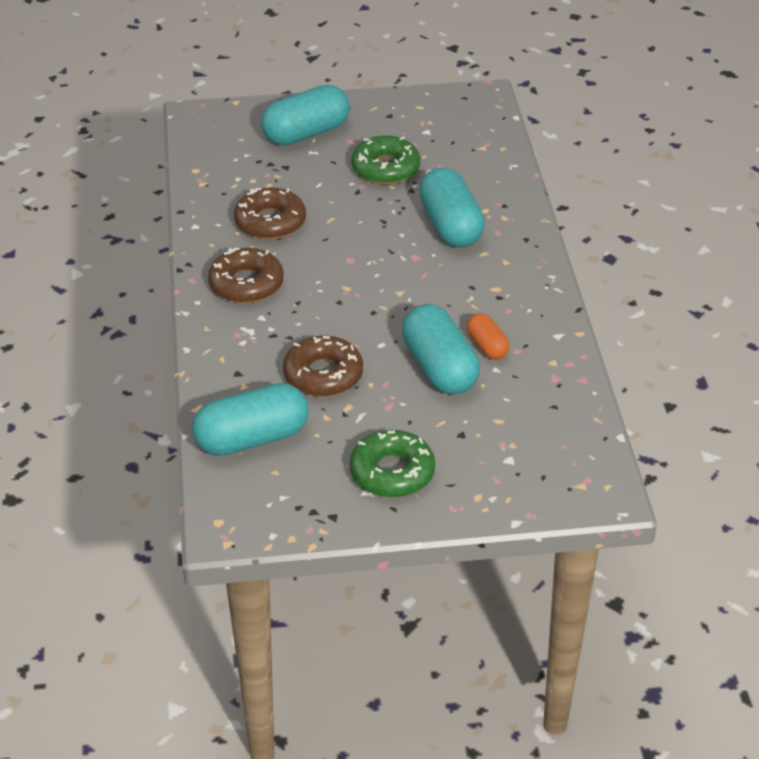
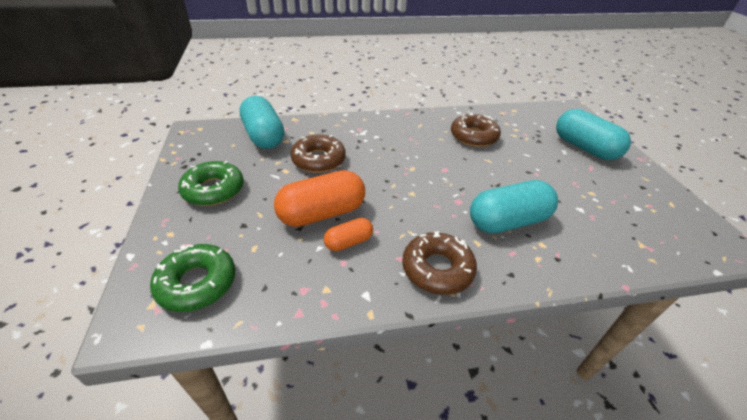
camera: 85 degrees right, 0 degrees up
(246, 284) = (407, 130): brown donut -> brown donut (437, 269)
(385, 168) = (567, 185): green donut -> green donut (197, 283)
(439, 368) = (322, 213): turquoise capsule -> orange capsule

